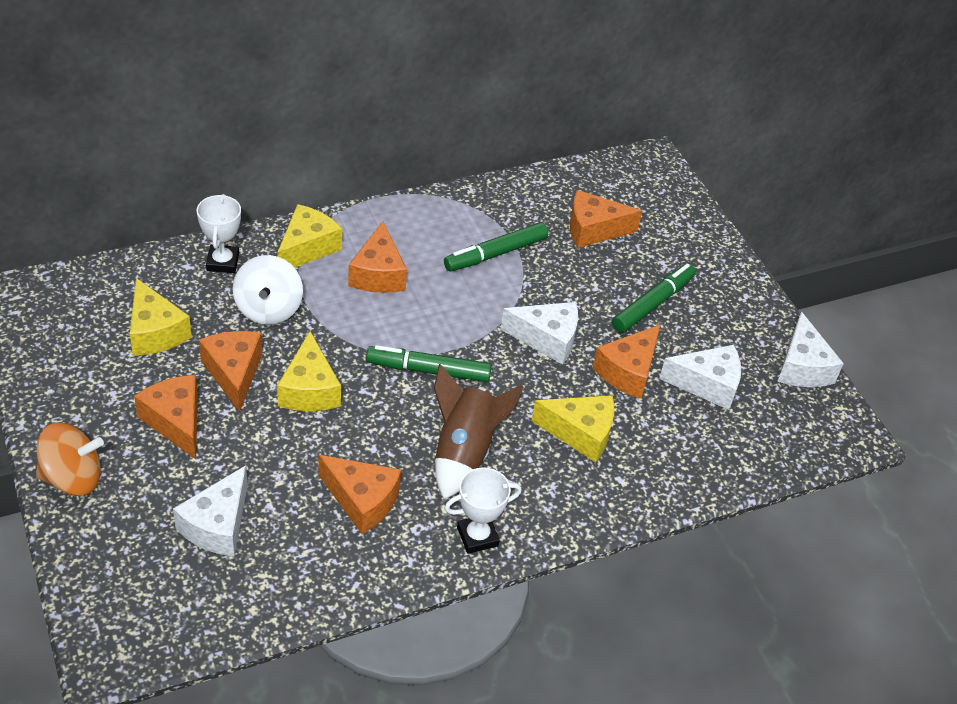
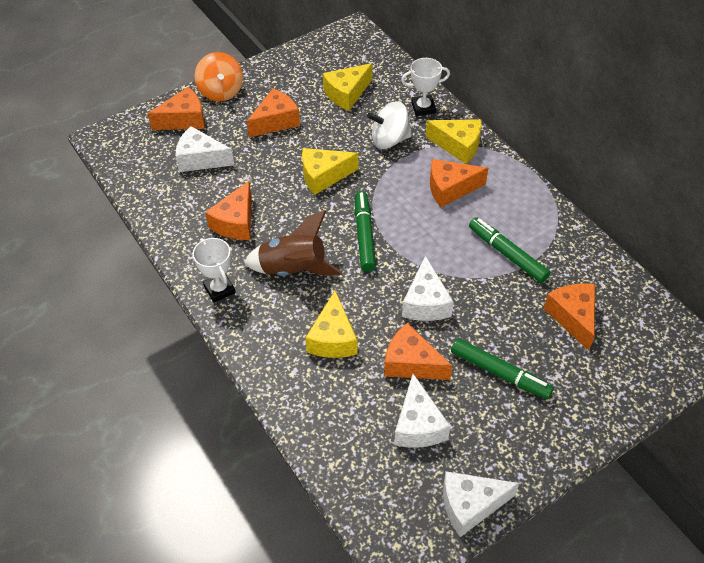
camera: 85 degrees right, 5 degrees up
(234, 373) = (325, 137): orange cheese -> orange cheese (184, 119)

